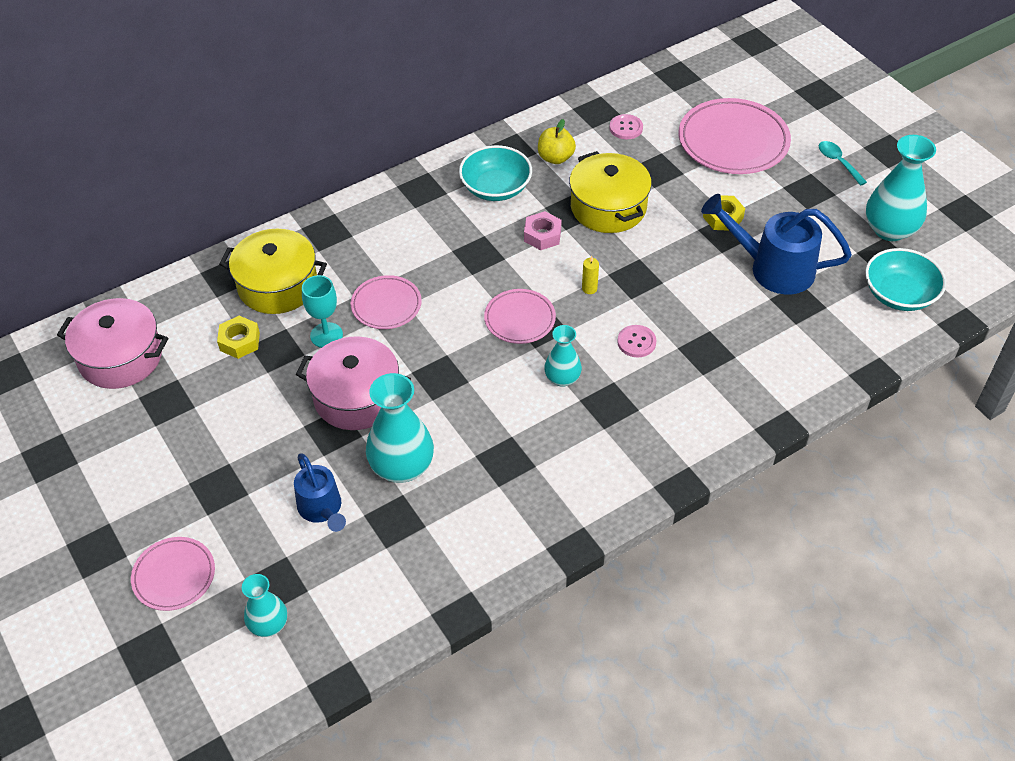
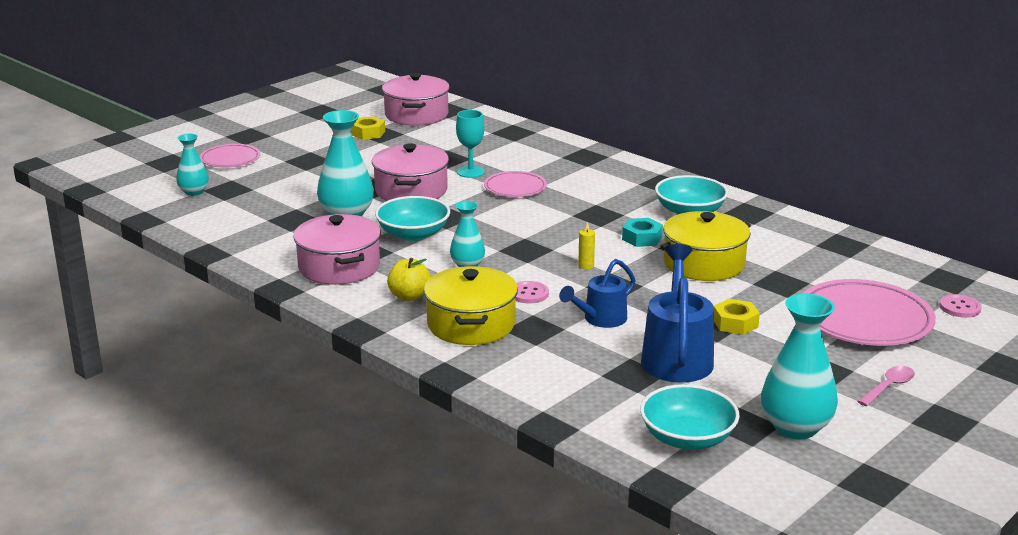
camera: 75 degrees right, 25 degrees down
(239, 341) = (449, 146): yellow nut -> yellow nut (368, 133)
(278, 285) = (514, 149): yellow pot -> yellow pot (471, 324)
(322, 509) = (297, 194): blue watering can -> blue watering can (600, 319)
(473, 412) = (413, 234): none -> turquoise bowl
(519, 319) = (529, 240): pink plate -> none
(535, 489) = (339, 267): none -> pink pot
(542, 235) = (642, 238): pink nut -> turquoise nut
(555, 158) = (754, 233): yellow apple -> yellow apple (409, 296)
(626, 128) = (831, 261): pink button -> pink button (960, 307)
(838, 162) = (889, 387): turquoise spoon -> pink spoon

